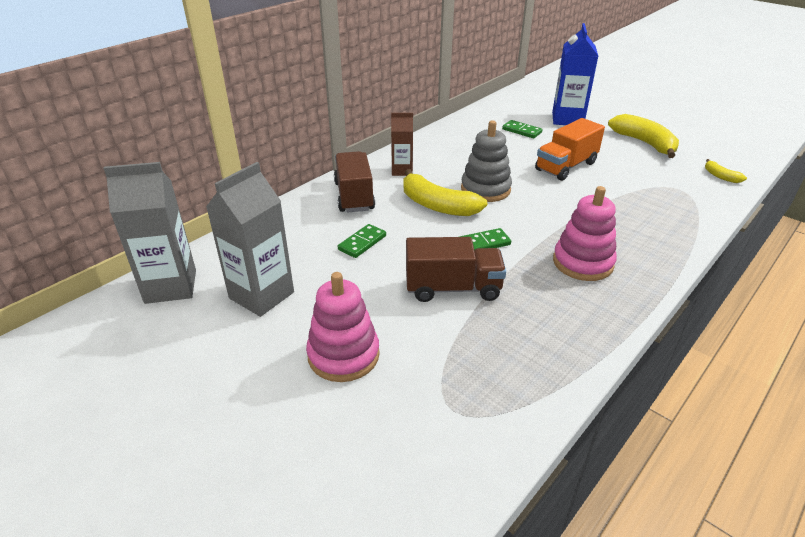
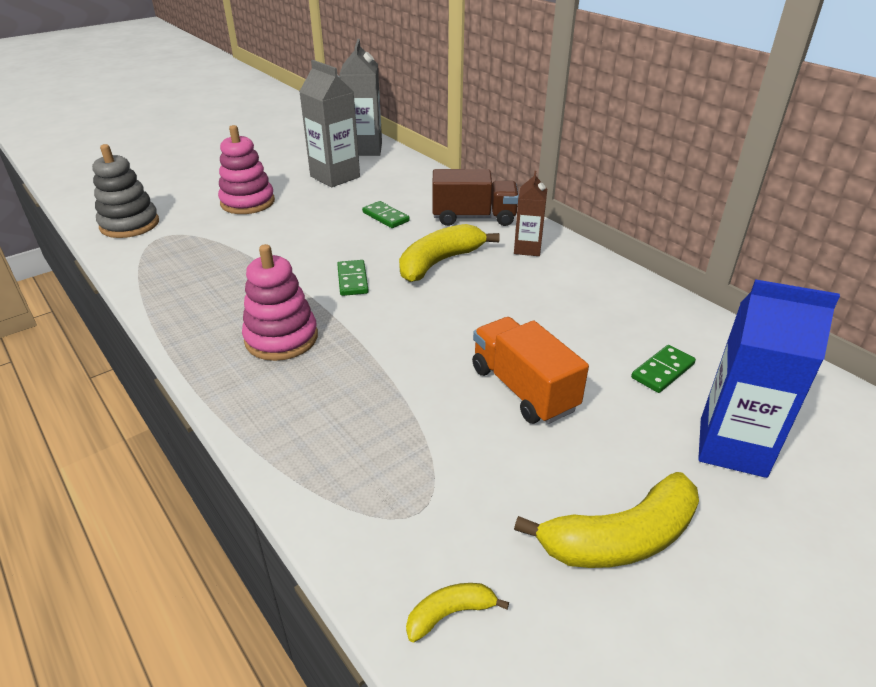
camera: 100 degrees right, 0 degrees up
(453, 288) = (291, 253): brown truck -> none
(485, 189) = (468, 300): grey stacking toy -> grey stacking toy (130, 224)

